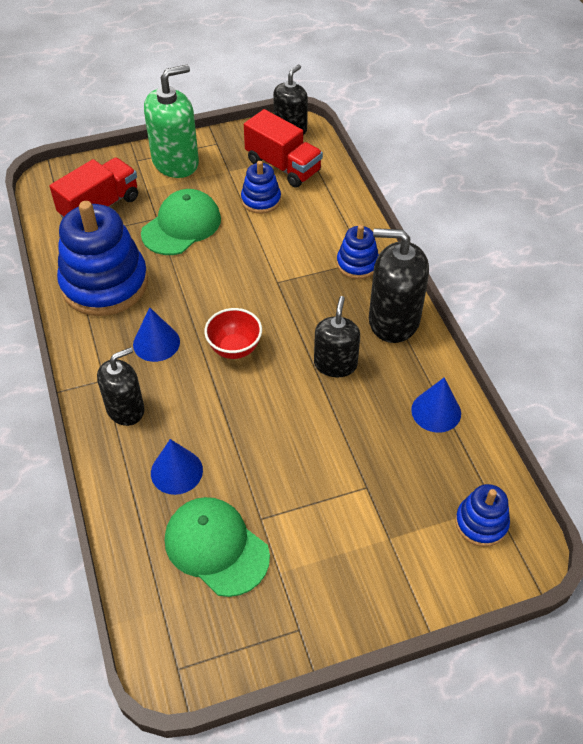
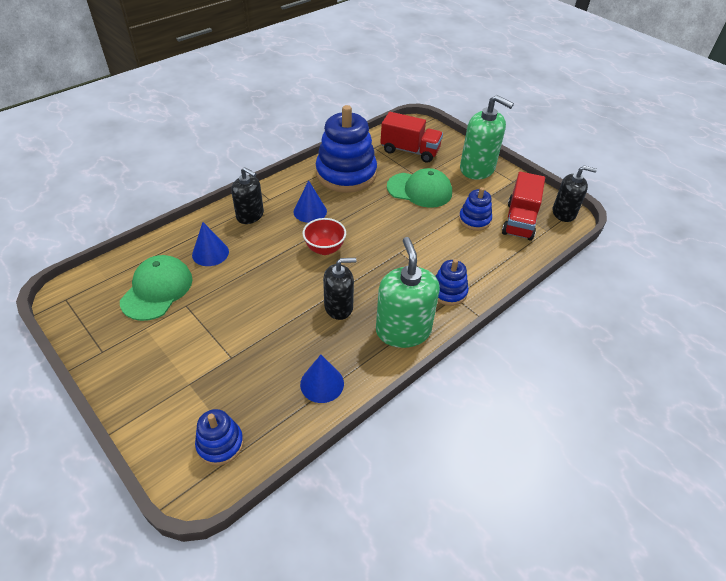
camera: 65 degrees right, 5 degrees down
(393, 320) = (403, 330): black soap dispenser -> green soap dispenser

